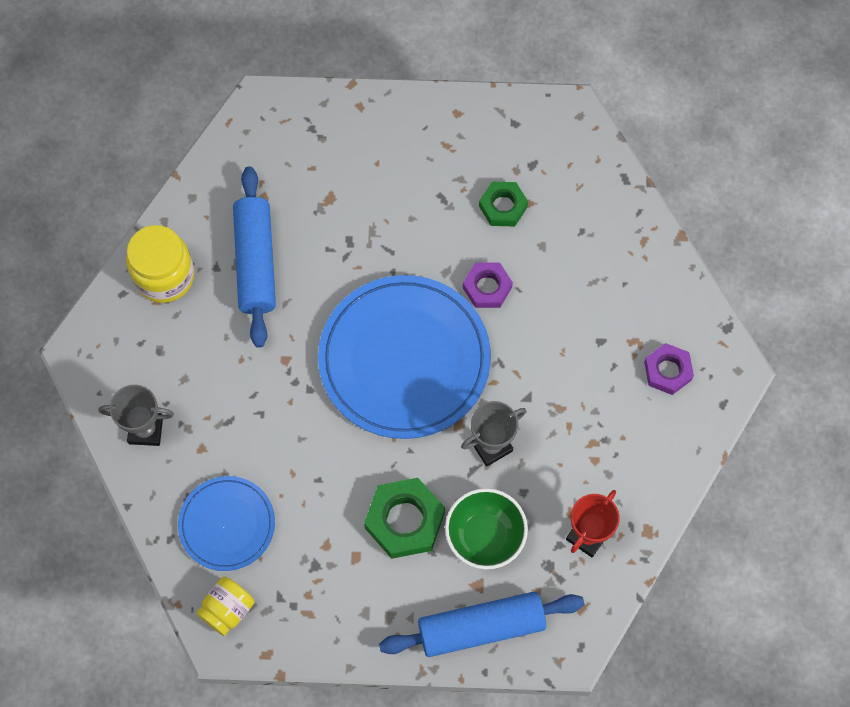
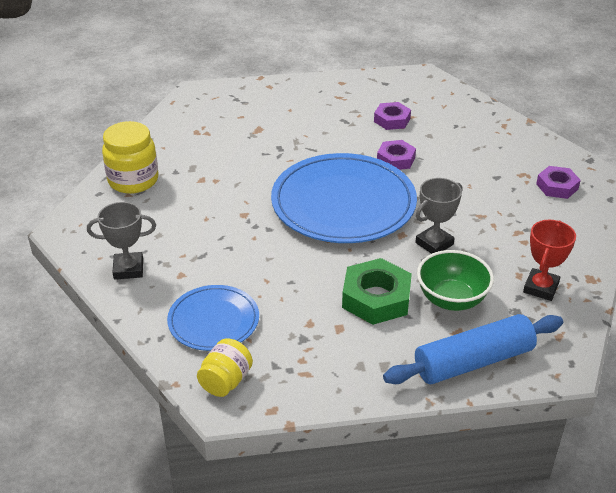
camera: 10 degrees left, 30 degrees down
(256, 262) = (207, 166): blue rolling pin -> none
(503, 206) = (392, 120): green nut -> purple nut

